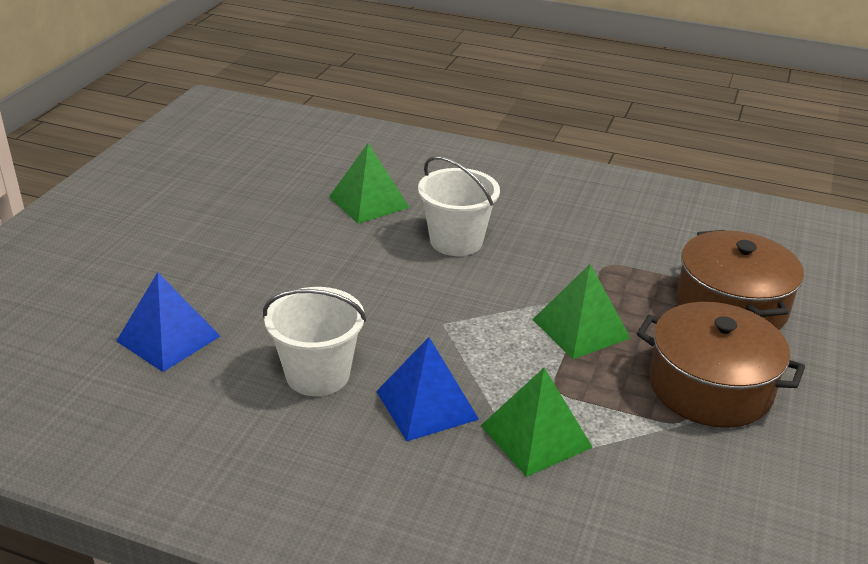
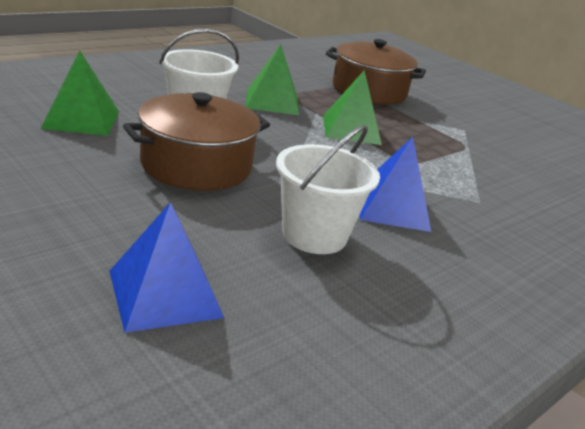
camera: 65 degrees left, 5 degrees down
(536, 436) = (454, 187): green pyramid -> green pyramid (272, 102)
(710, 387) = (439, 126): brown pot -> brown pot (196, 165)

